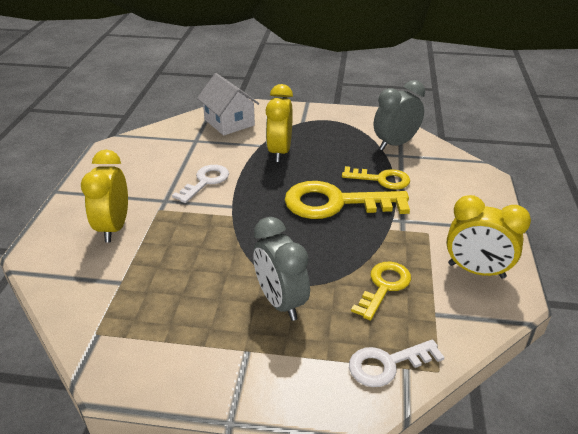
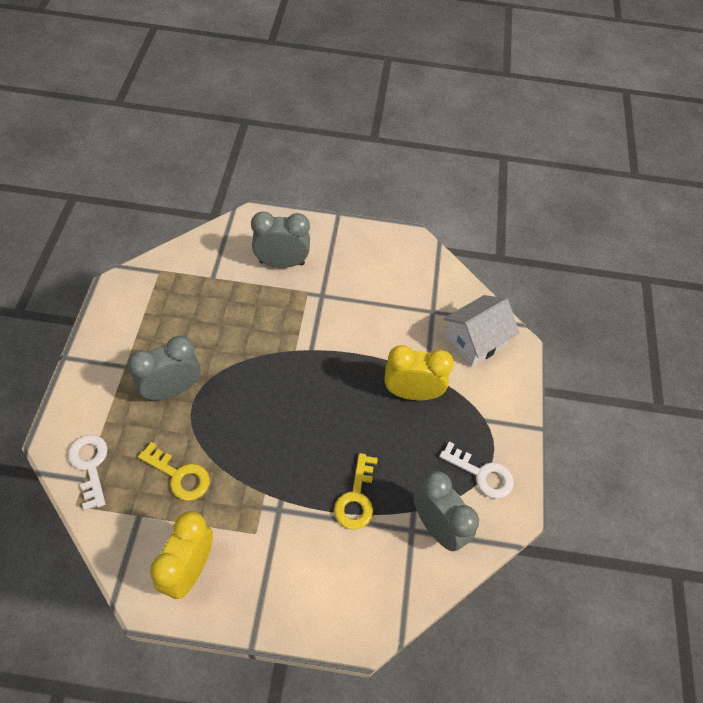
camera: 85 degrees right, 20 degrees up
(114, 227) = (282, 263): yellow clock -> grey clock
(205, 182) = (352, 325): white key -> white key (482, 474)
(335, 203) = (311, 444): yellow key -> none

